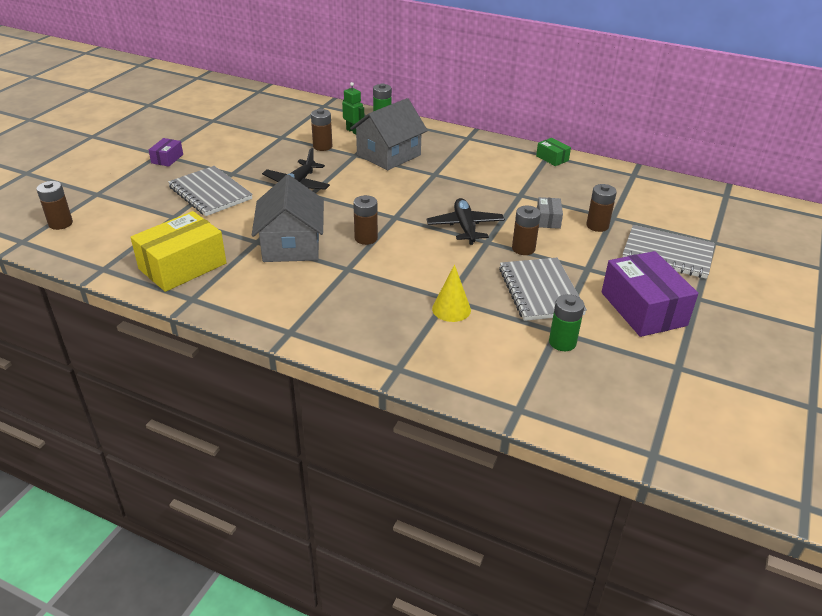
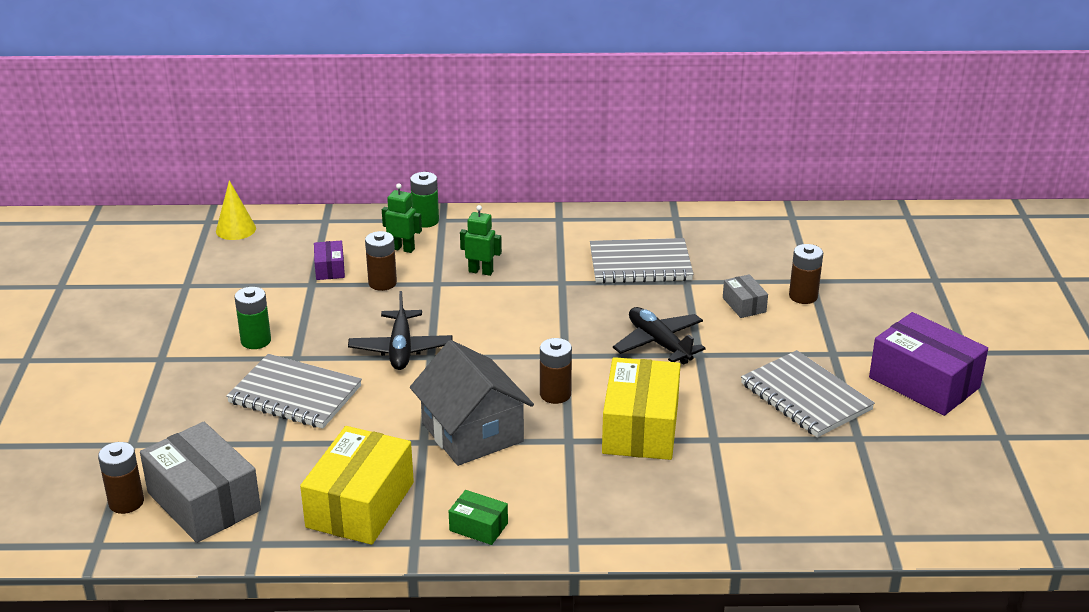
camera: 25 degrees left, 5 degrees down
(100, 236) = (204, 501): none -> grey box
(167, 159) = (180, 362): purple box -> purple box (330, 269)
(388, 155) = (481, 271): grey house -> green robot
(402, 275) = (640, 428): none -> yellow box
(451, 309) = (729, 450): yellow cone -> yellow cone (236, 229)
(523, 249) = (746, 350): brown battery -> none
(552, 158) = (684, 220): green box -> green box (478, 527)
(562, 342) = (874, 449): green battery -> green battery (256, 341)
(667, 254) = (901, 309): grey notebook -> grey notebook (640, 264)

